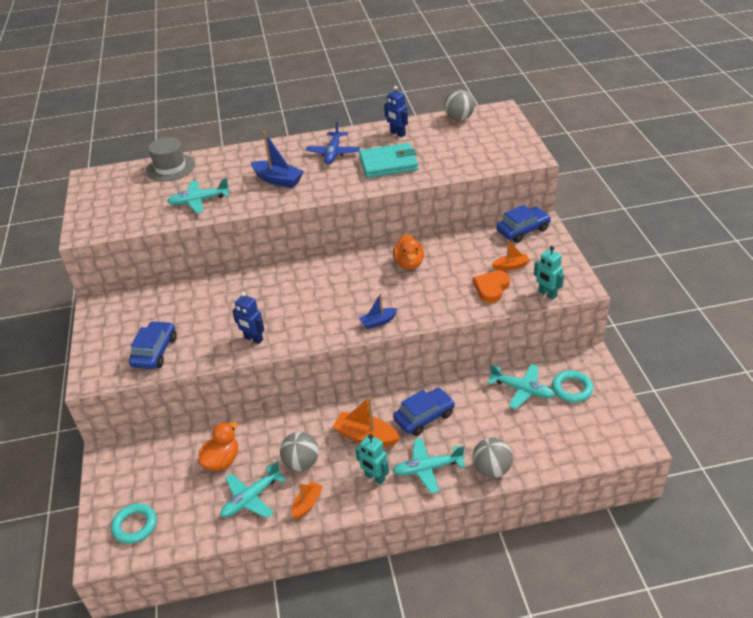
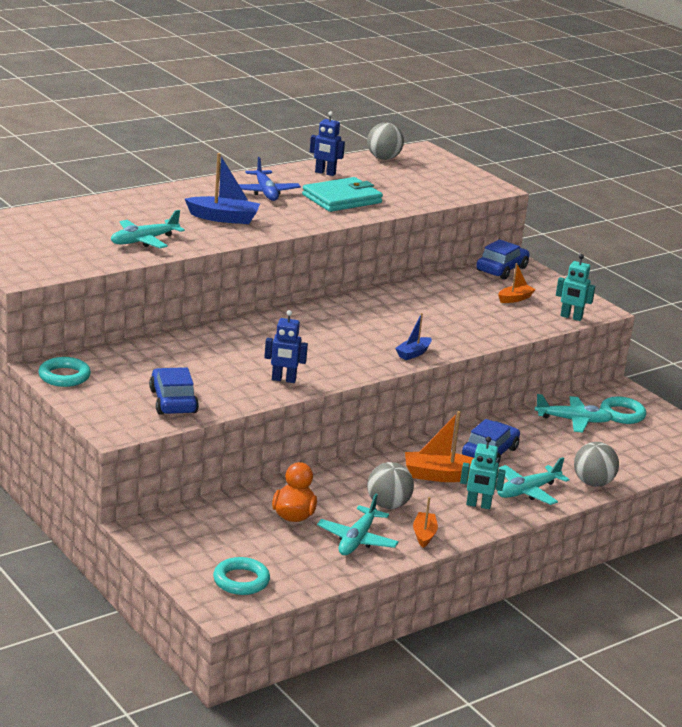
camera: 30 degrees left, 15 degrees down
(101, 314) = (64, 376): none -> turquoise ring
(170, 167) = (68, 213): grey hat -> none
(409, 263) = (402, 304): orange duck -> none
(491, 288) = (510, 317): orange heart -> none

